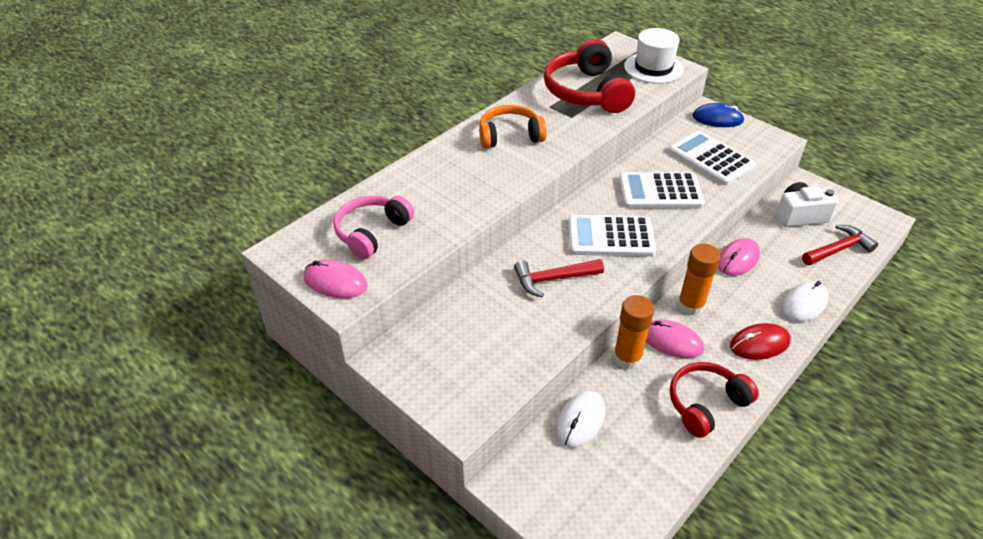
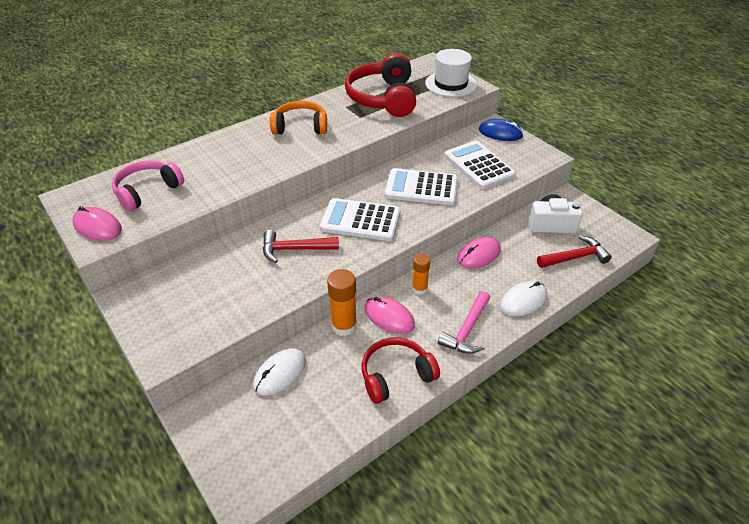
camera: 10 degrees right, 0 degrees up
(690, 305) = (419, 289): orange glue stick -> orange glue stick, size x0.65
(759, 344) = (467, 330): red mouse -> pink hammer

